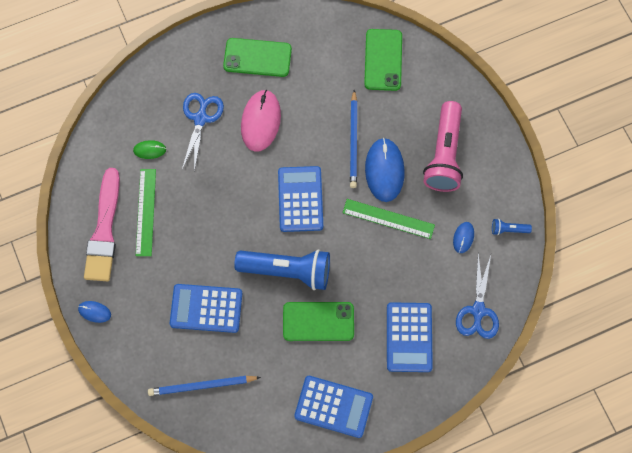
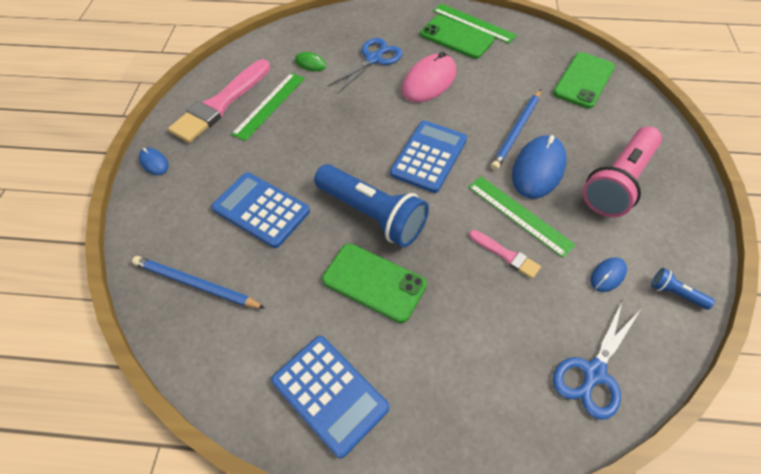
camera: 30 degrees right, 15 degrees down
(263, 32) = (473, 23): none -> green ruler
(393, 256) = (506, 255): none -> pink brush
(409, 337) = (479, 358): blue calculator -> none

